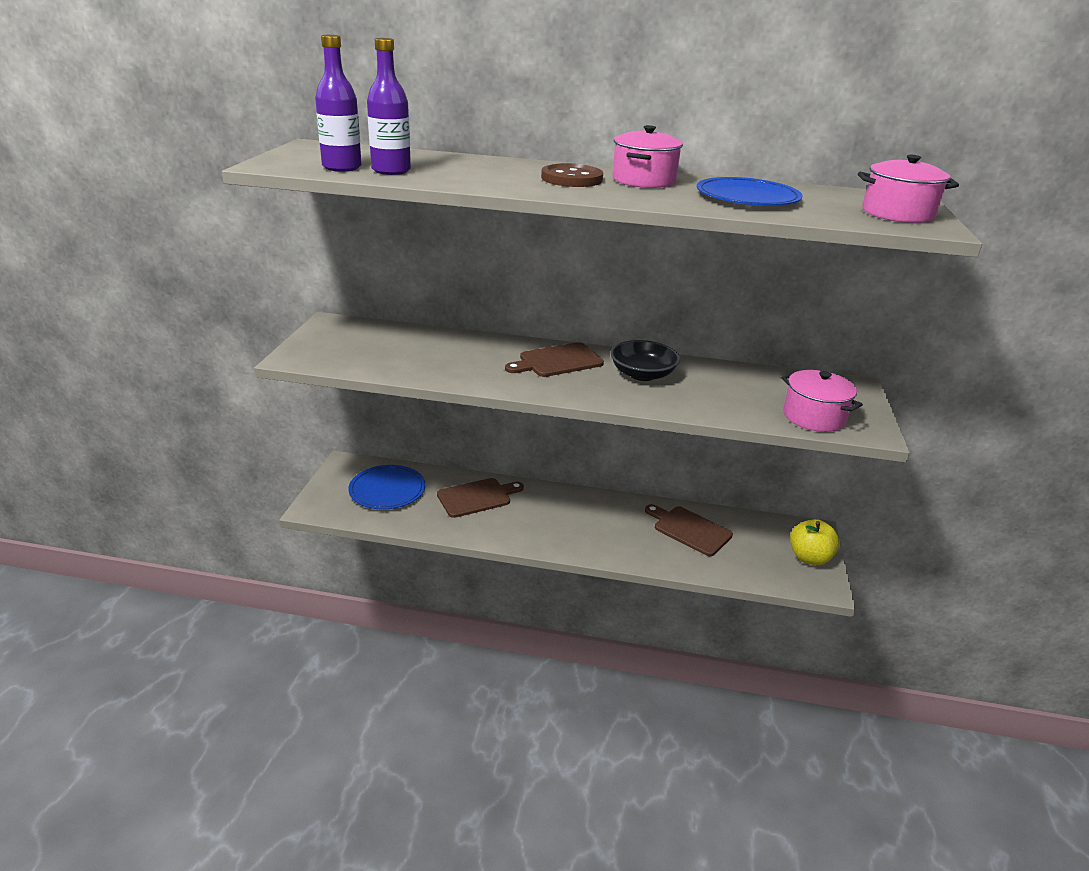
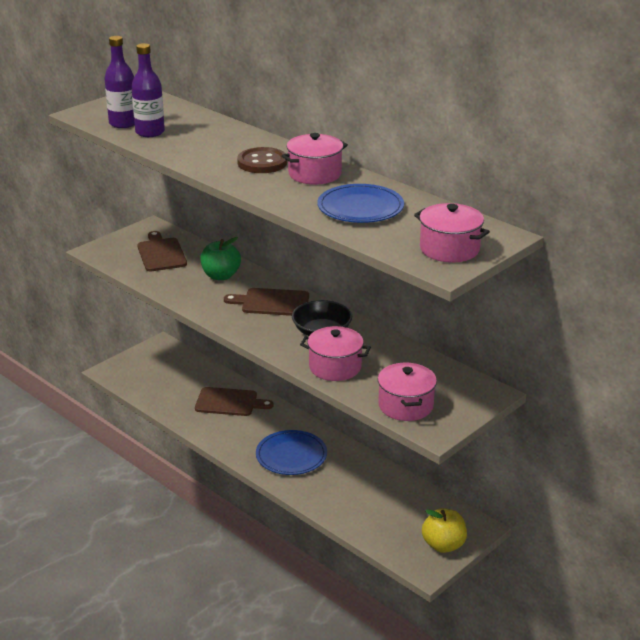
camera: 35 degrees right, 0 degrees up
(387, 490) = (171, 375): blue plate -> blue plate (291, 455)
(471, 350) = (221, 276): none -> green apple
(689, 530) = (368, 486): brown cutting board -> brown cutting board (161, 253)
(703, 402) = (335, 367): none -> pink pot

